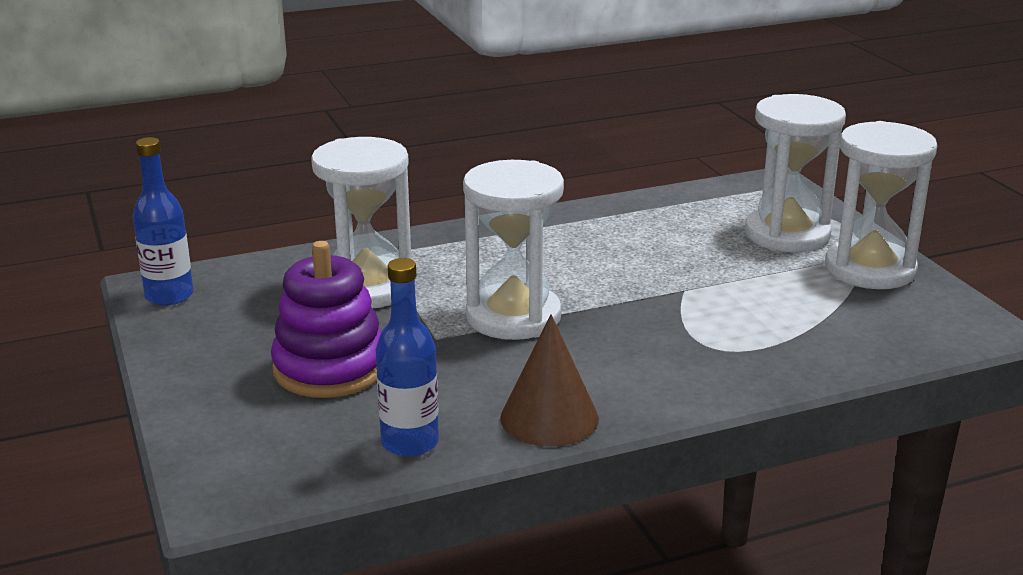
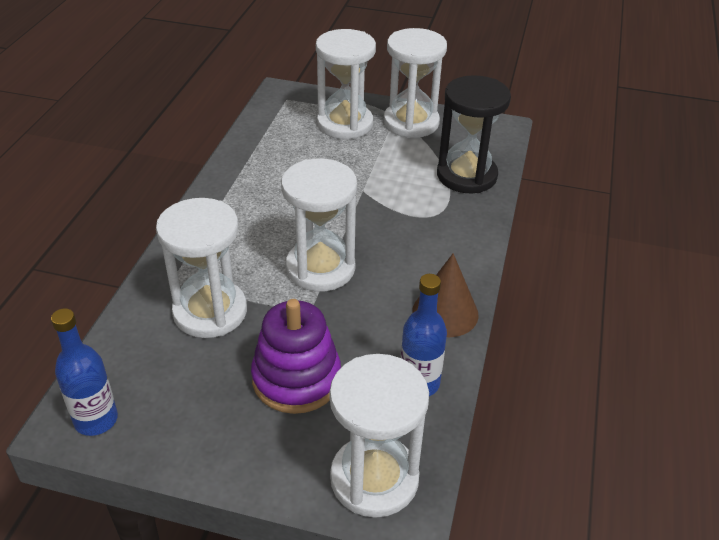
camera: 55 degrees left, 15 degrees up
(238, 466) = (374, 479): none -> white hourglass
(833, 342) = (466, 175): none -> black hourglass

